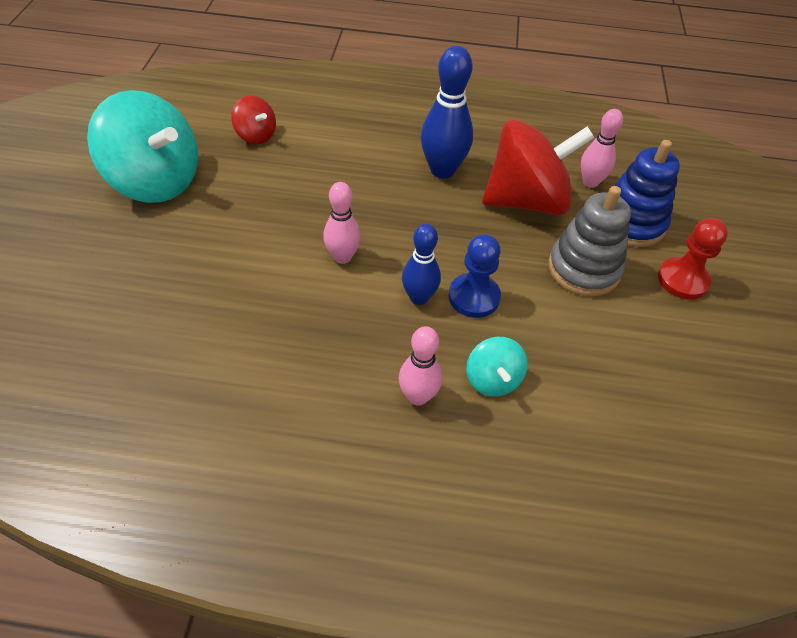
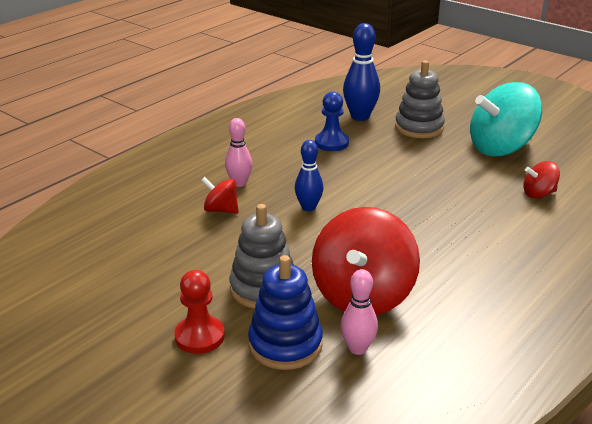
camera: 125 degrees right, 20 degrees down
(128, 269) = (419, 127): none -> grey stacking toy
(342, 257) = (371, 192): pink bowling pin -> none
(442, 170) = (436, 266): blue bowling pin -> blue bowling pin (360, 116)
(474, 297) = (288, 228): blue pawn -> blue pawn (331, 143)
(492, 379) = (221, 210): turquoise spinning top -> red spinning top

